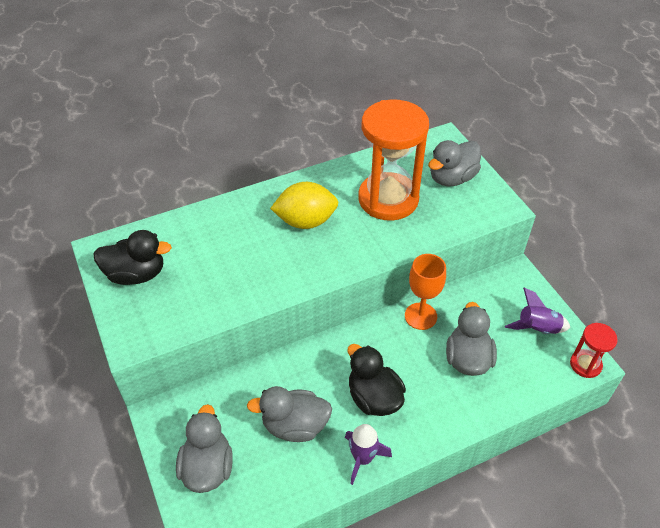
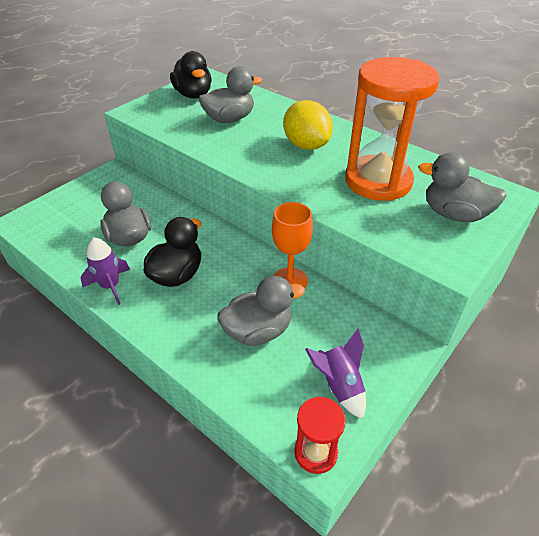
camera: 65 degrees right, 5 degrees down
(207, 467) = (77, 206): grey duck -> grey duck (229, 119)

